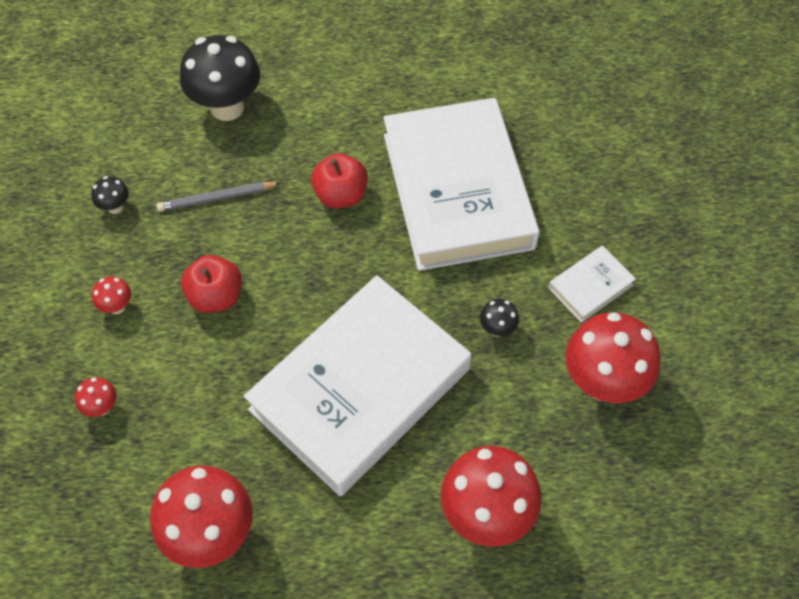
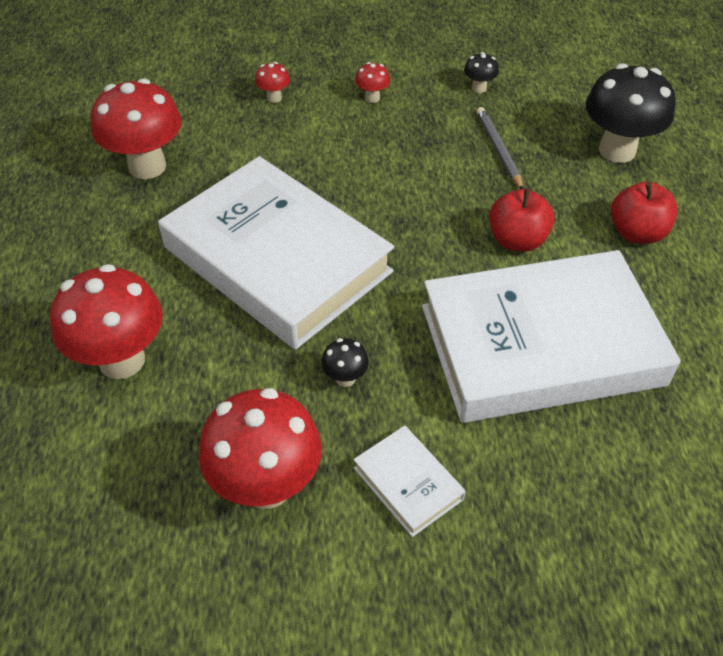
camera: 90 degrees right, 10 degrees down
(216, 296) = (384, 156): red apple -> red apple (637, 233)

